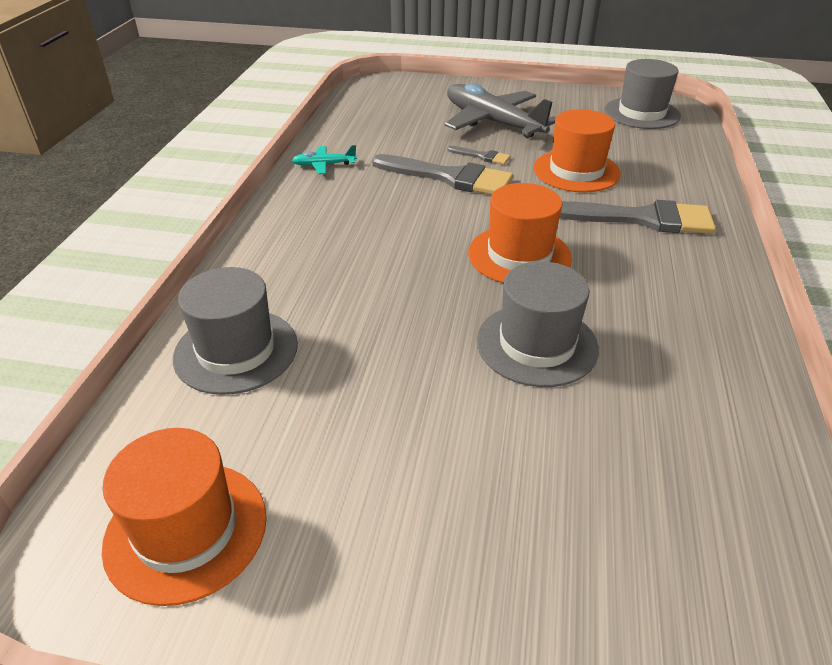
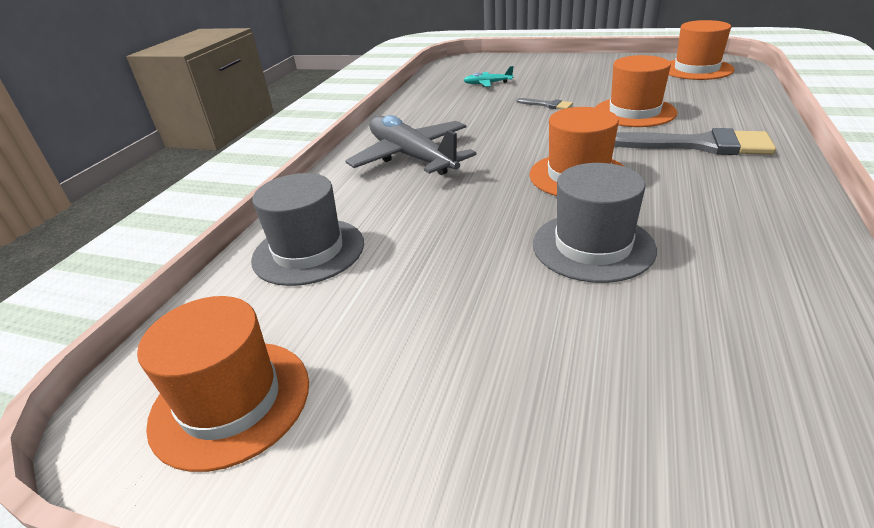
camera: 10 degrees right, 5 degrees down
(324, 165) = (408, 116): turquoise plane -> turquoise plane (488, 83)
(450, 177) = (517, 120): grey brush -> none
(493, 123) = (558, 82): grey plane -> grey plane (412, 157)
(641, 113) = (696, 69): grey hat -> orange hat

